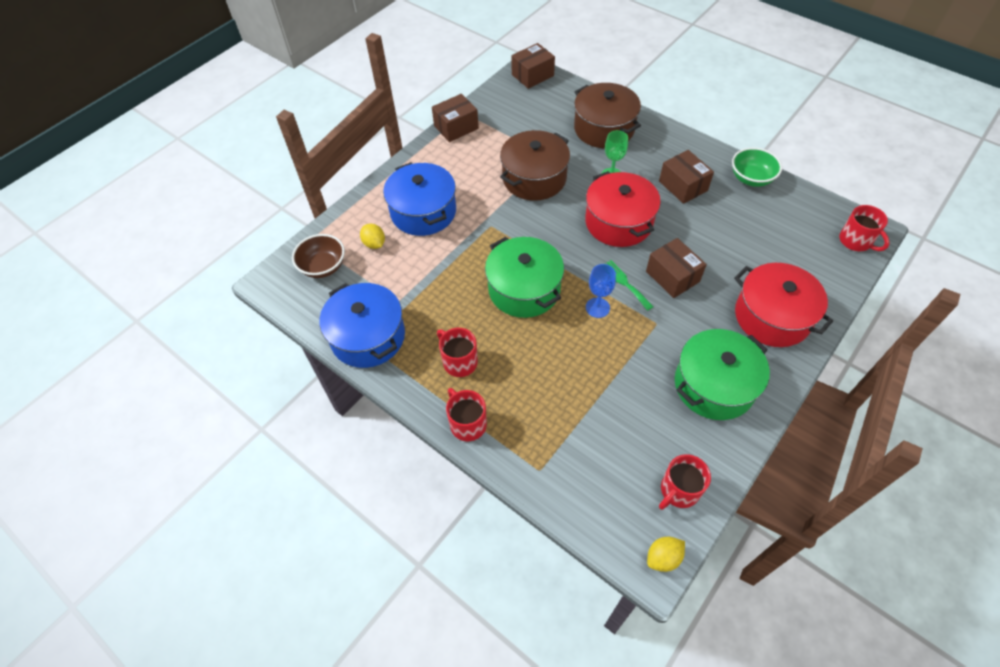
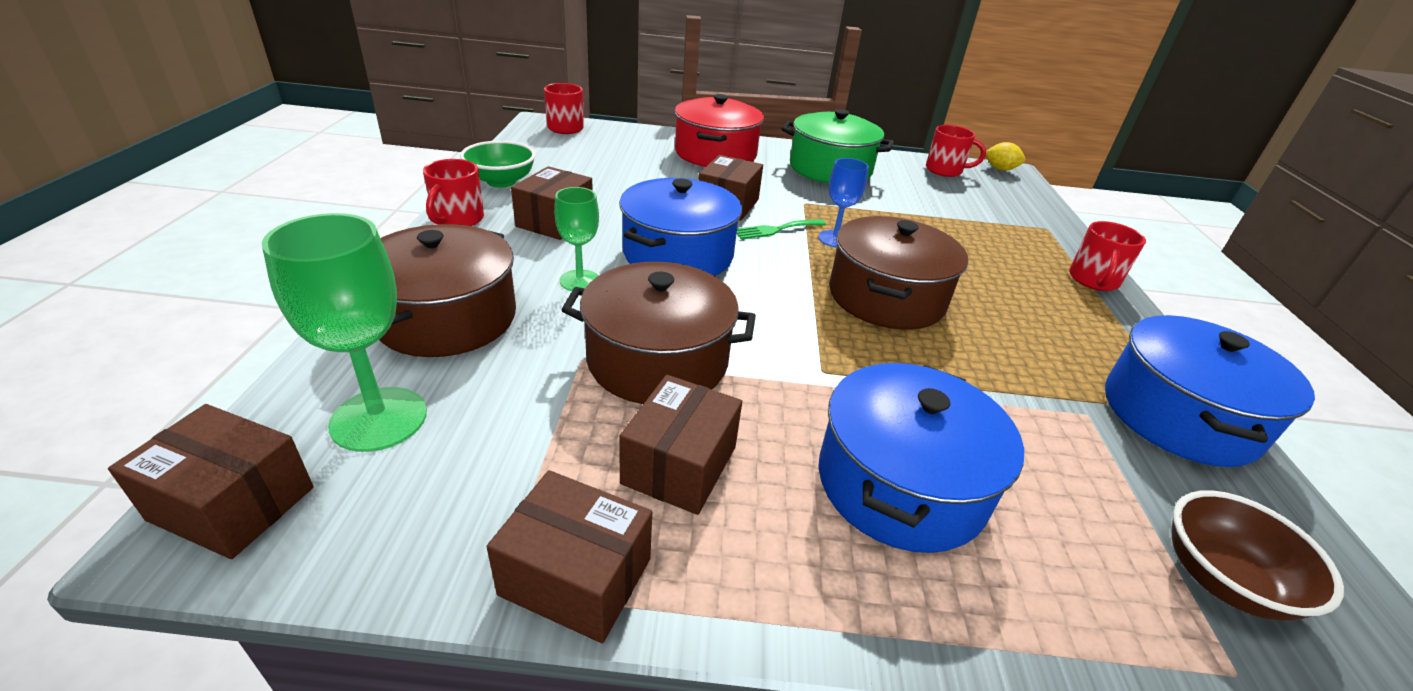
camera: 130 degrees left, 20 degrees down
(374, 244) = (1062, 521): yellow lemon -> none
(459, 361) = (1053, 312): red mug -> red mug (457, 219)
(476, 162) = (679, 465): none -> brown box
(524, 289) = (886, 297): green pot -> brown pot
(550, 103) = (379, 419): none -> green goblet
(618, 222) = (678, 254): red pot -> blue pot
(625, 283) = (776, 229): green fork -> green fork turned 45 degrees clockwise

